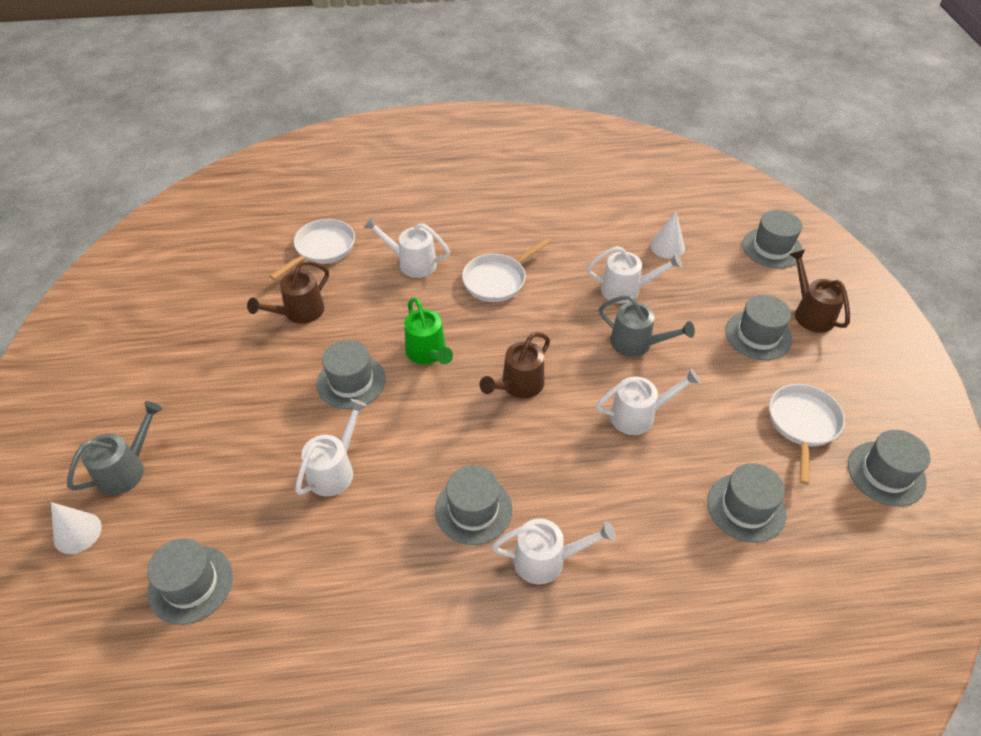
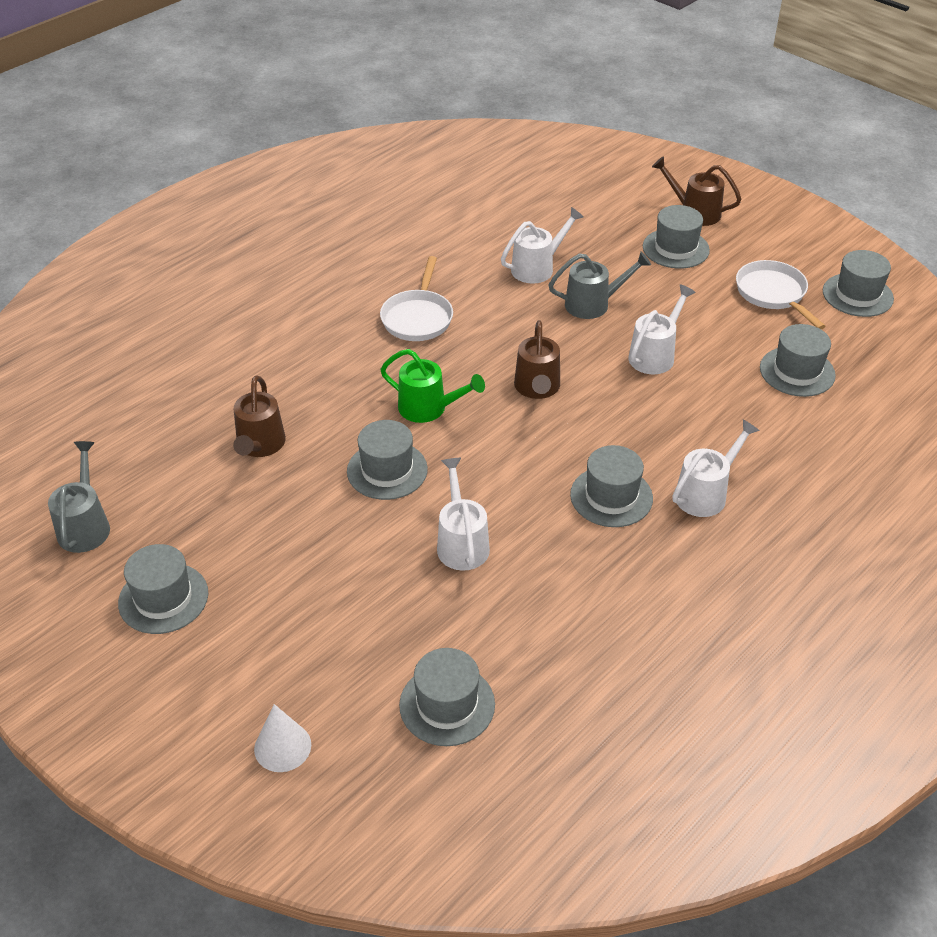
camera: 40 degrees left, 5 degrees down
(127, 469) = (260, 669): grey watering can -> grey watering can (85, 525)
(322, 249) = (209, 380): white pan -> none
(411, 263) = (318, 345): white watering can -> none
(667, 246) = (531, 217): white cone -> none
(772, 248) = (614, 177): grey hat -> grey hat (163, 598)

